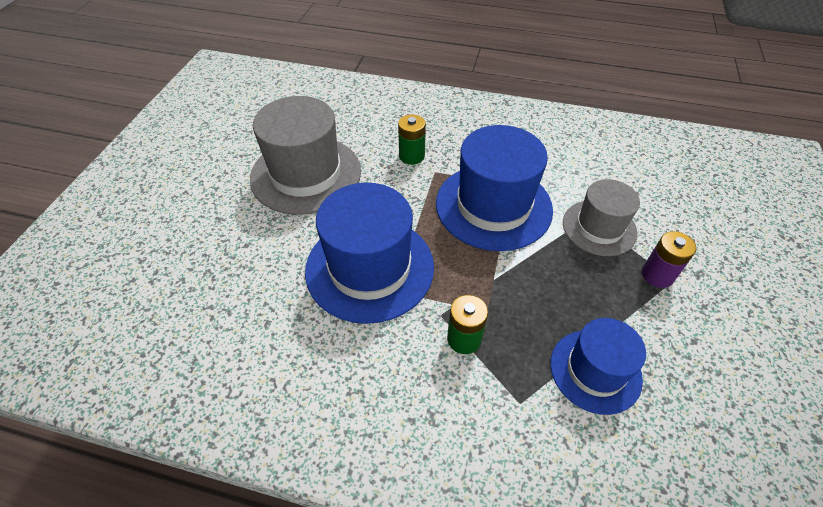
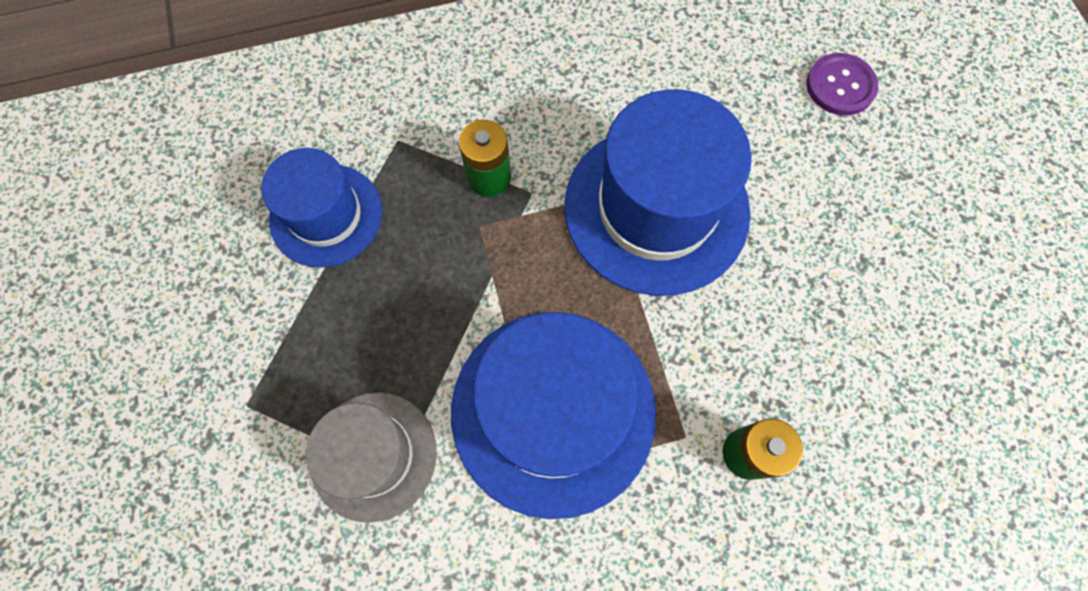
camera: 150 degrees right, 20 degrees up
(193, 281) = (840, 86): none -> purple button
(306, 174) = (872, 314): grey hat -> none
(657, 275) = (269, 403): purple battery -> none

